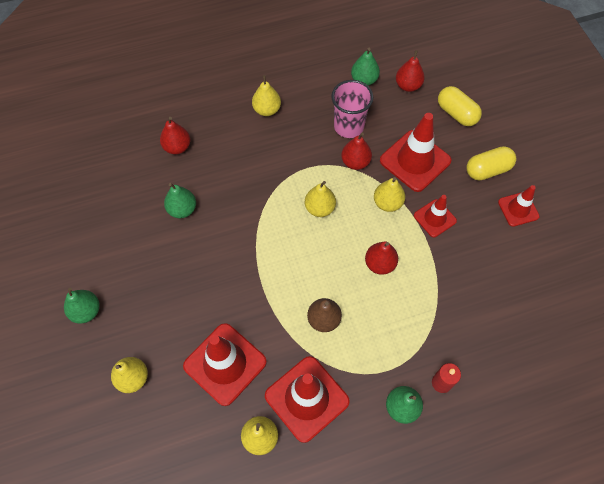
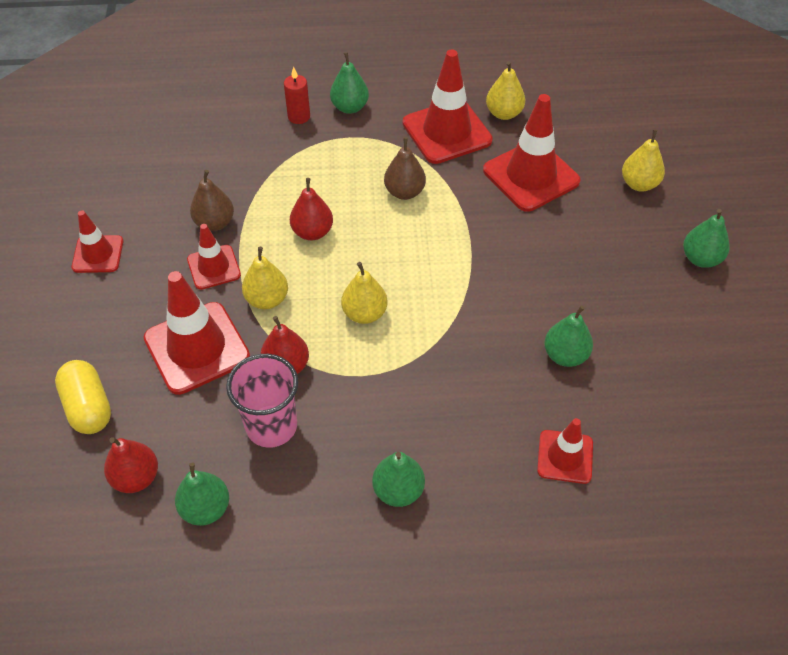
camera: 165 degrees left, 10 degrees down
(177, 147) = (565, 457): red pear -> red traffic cone
(267, 110) = (398, 490): yellow pear -> green pear
(453, 254) = (215, 223): none -> brown pear
(487, 170) = (102, 311): yellow capsule -> none

